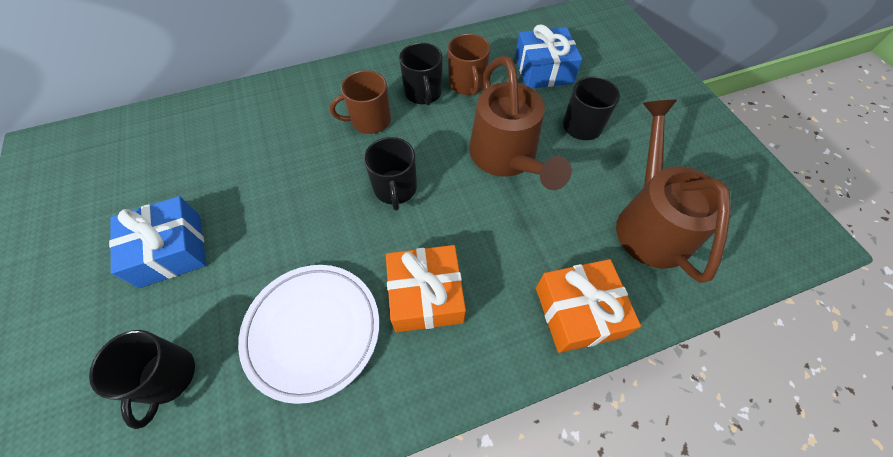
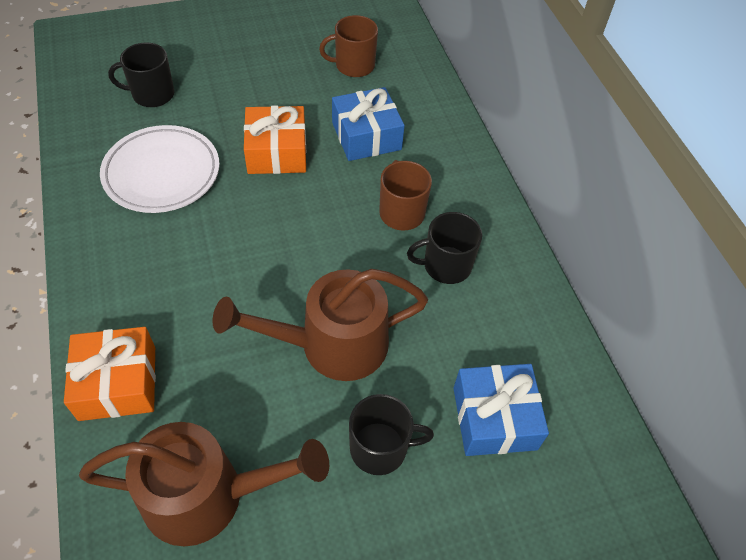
camera: 90 degrees right, 5 degrees down
(171, 250) = (261, 81): blue gift -> blue gift (366, 136)
(395, 189) = (301, 233): black mug -> none
(426, 295) = (172, 253): orange gift -> orange gift (276, 152)
(467, 84) = (463, 315): brown mug -> brown mug (353, 66)

